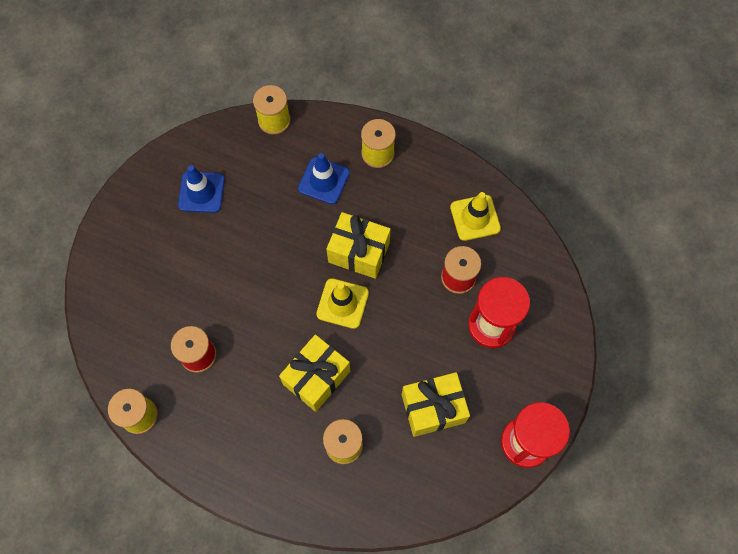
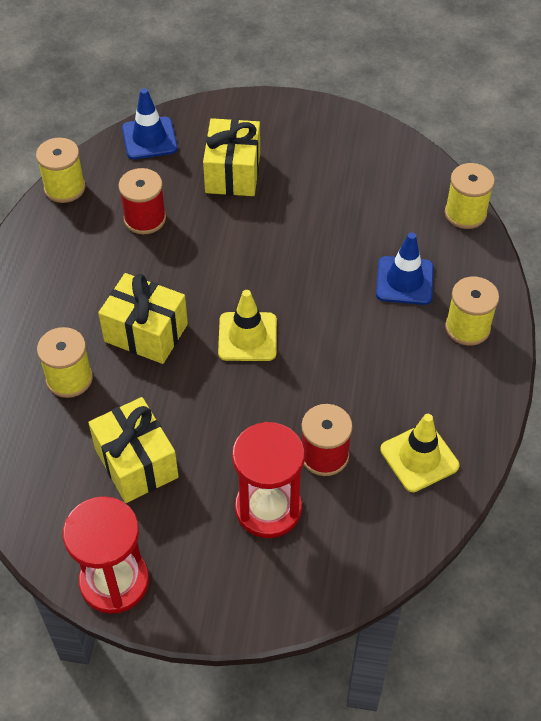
camera: 75 degrees right, 15 degrees down
(201, 192) = (342, 171): blue traffic cone -> blue traffic cone (149, 138)
(359, 252) = (321, 338): yellow gift -> yellow gift (233, 173)

